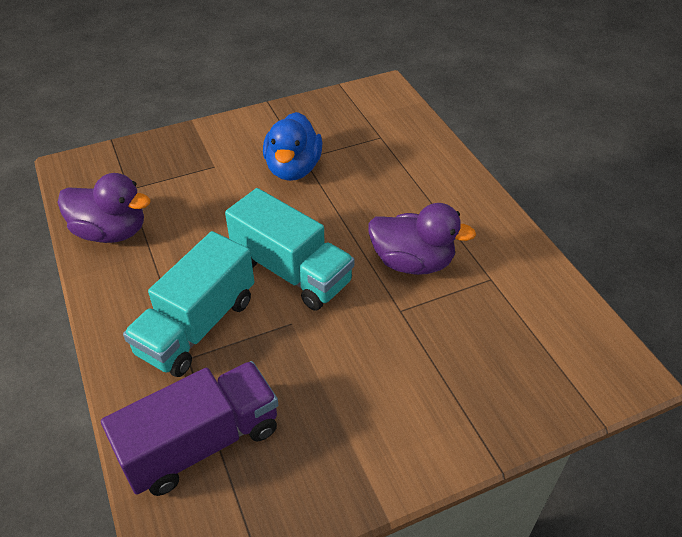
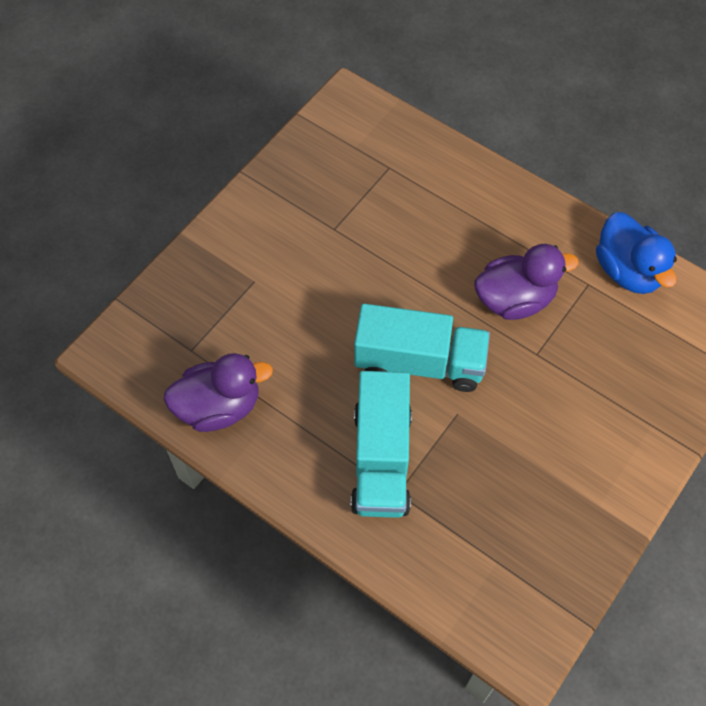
camera: 30 degrees left, 15 degrees up
(201, 443) = (469, 557): purple truck -> none
(293, 169) = (334, 247): blue duck -> blue duck (628, 271)

